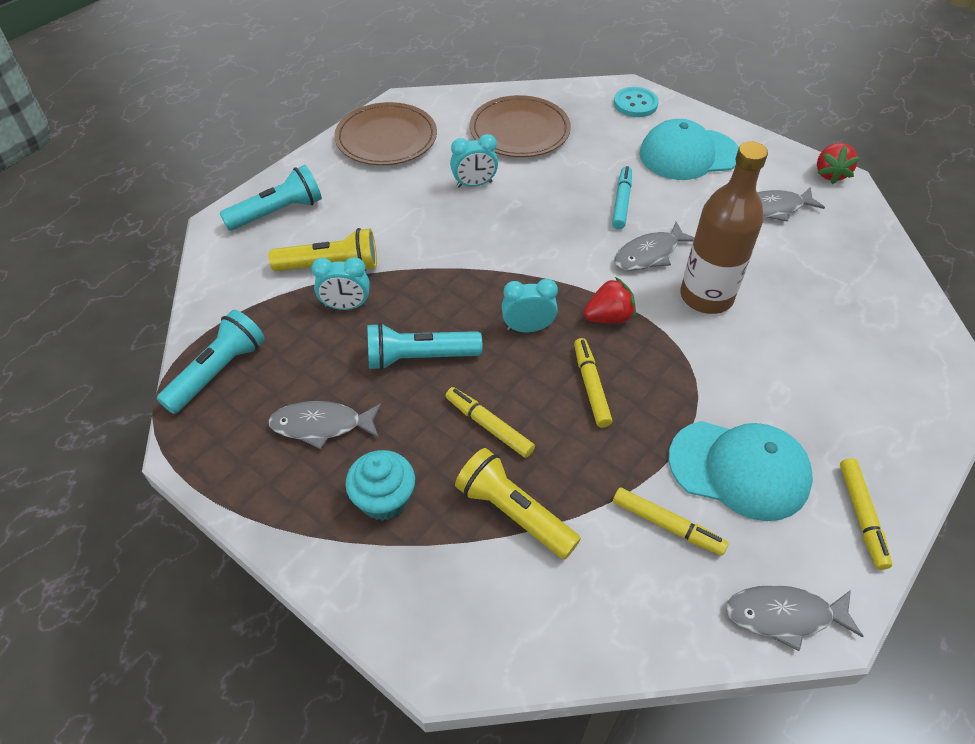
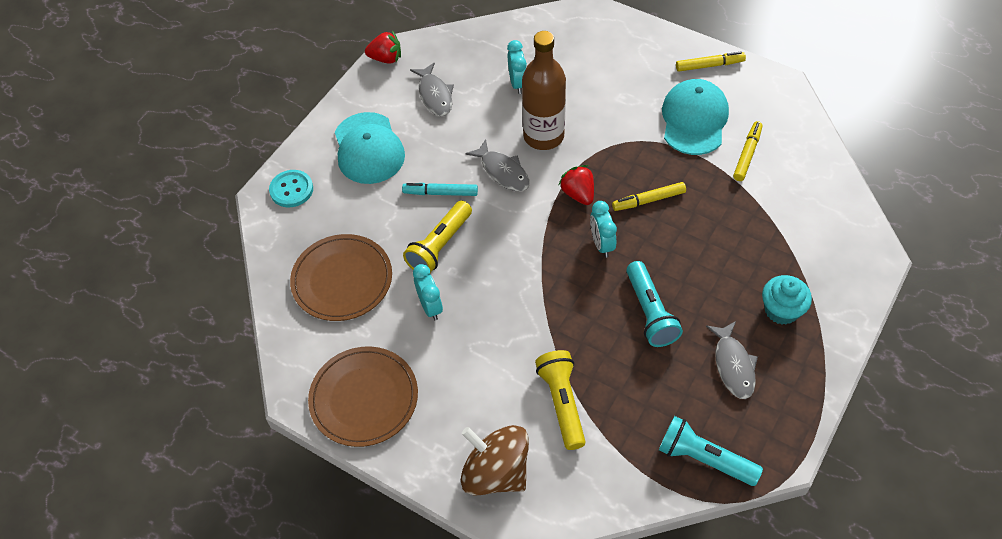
camera: 95 degrees left, 5 degrees up
(277, 212) = (496, 472): turquoise flashlight -> brown spinning top
(346, 306) = (607, 378): turquoise clock -> turquoise clock (517, 83)
(489, 426) = (701, 257): yellow marker -> none
(514, 513) = (766, 234): yellow flashlight -> yellow flashlight (440, 245)
(784, 615) = (786, 102): grey fish -> none

